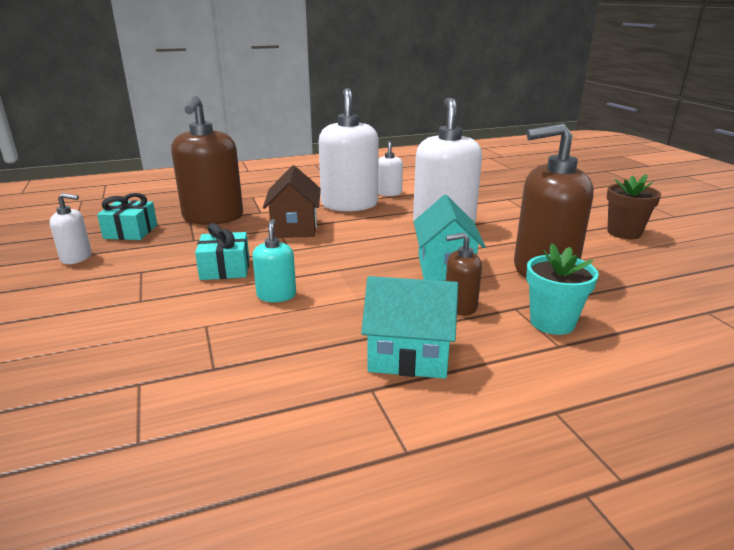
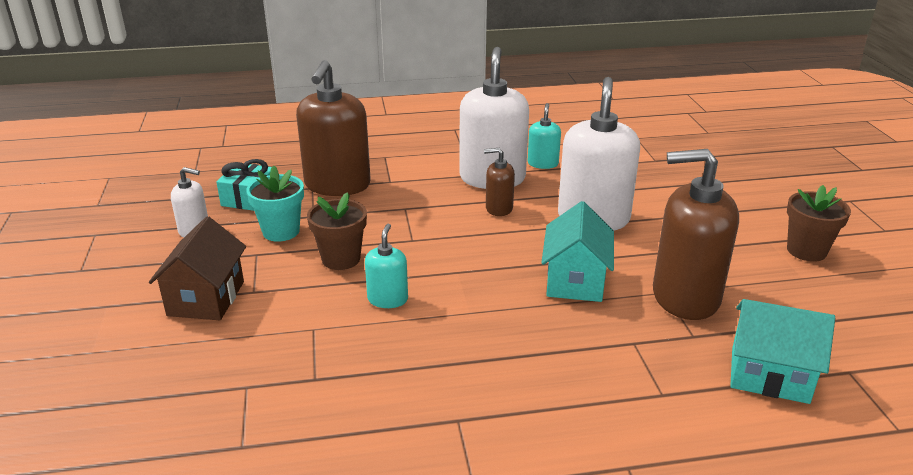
camera: 10 degrees right, 5 degrees up
(225, 268) = (341, 259): turquoise gift -> brown flower pot
(295, 227) = (423, 208): brown house -> brown house (206, 298)
(388, 193) = (543, 164): white soap dispenser -> turquoise soap dispenser
(409, 356) = (503, 388): turquoise house -> turquoise house (769, 375)
(460, 306) = (575, 334): brown soap dispenser -> brown soap dispenser (499, 208)
(552, 322) = (666, 365): turquoise flower pot -> turquoise flower pot (281, 231)

